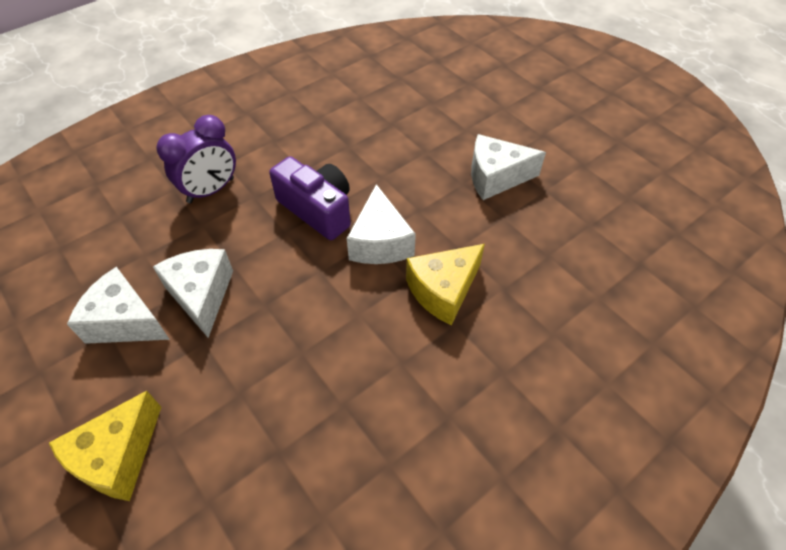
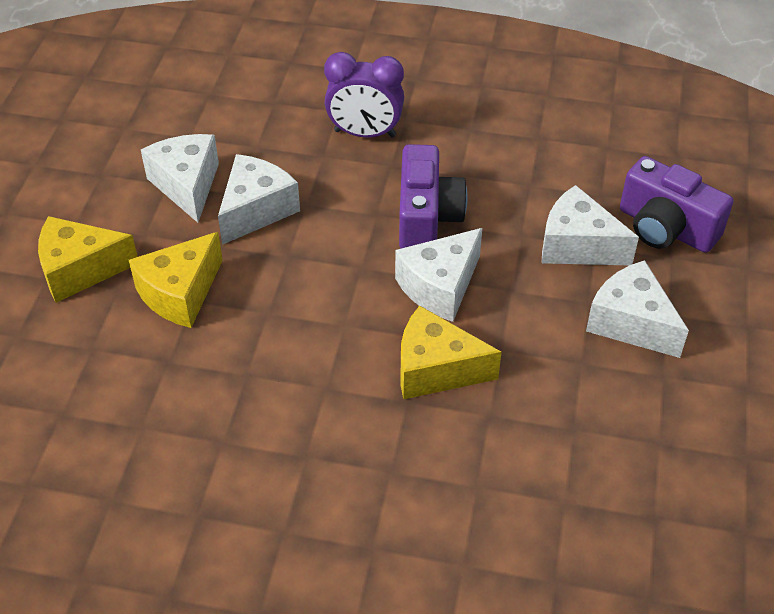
camera: 50 degrees right, 5 degrees down
(223, 398) = (180, 293): none -> yellow cheese
(417, 159) = (577, 245): none -> white cheese
(444, 117) = (666, 228): none -> purple camera

